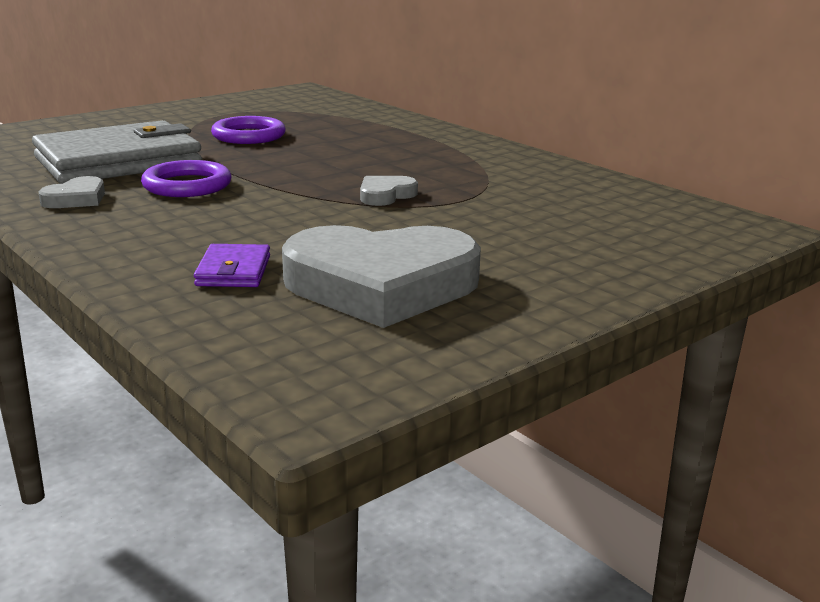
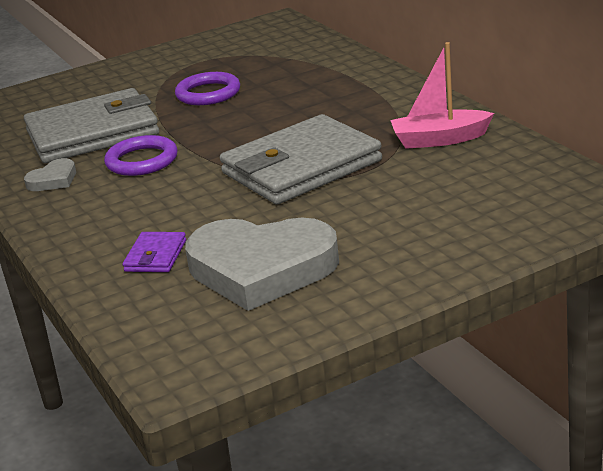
camera: 15 degrees right, 5 degrees up
(385, 195) = (301, 167): grey heart -> grey wallet
(531, 177) = (439, 139): none -> pink boat

